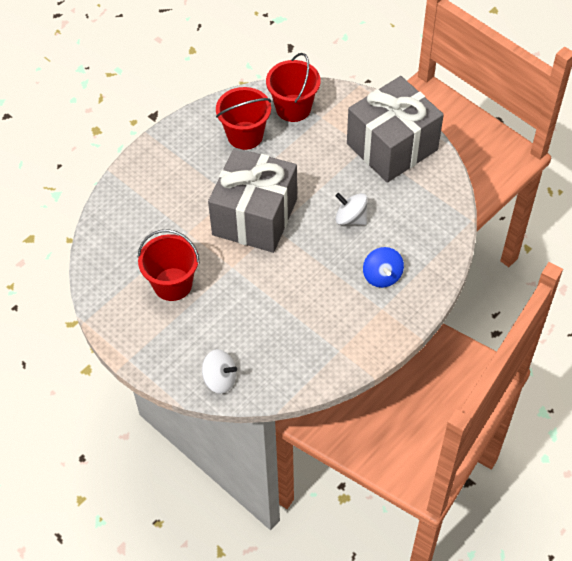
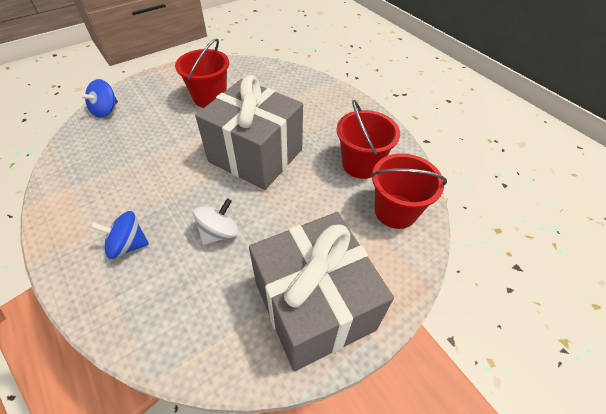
camera: 100 degrees right, 5 degrees down
(220, 379) = (106, 110): white spinning top -> blue spinning top

